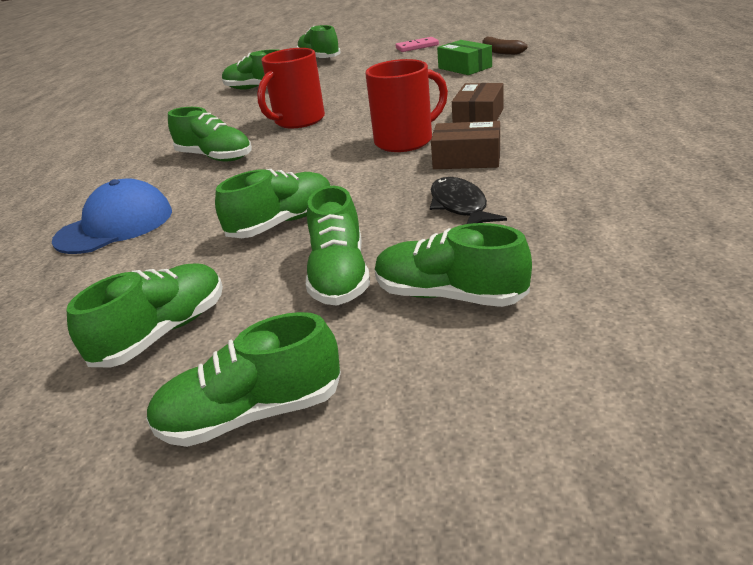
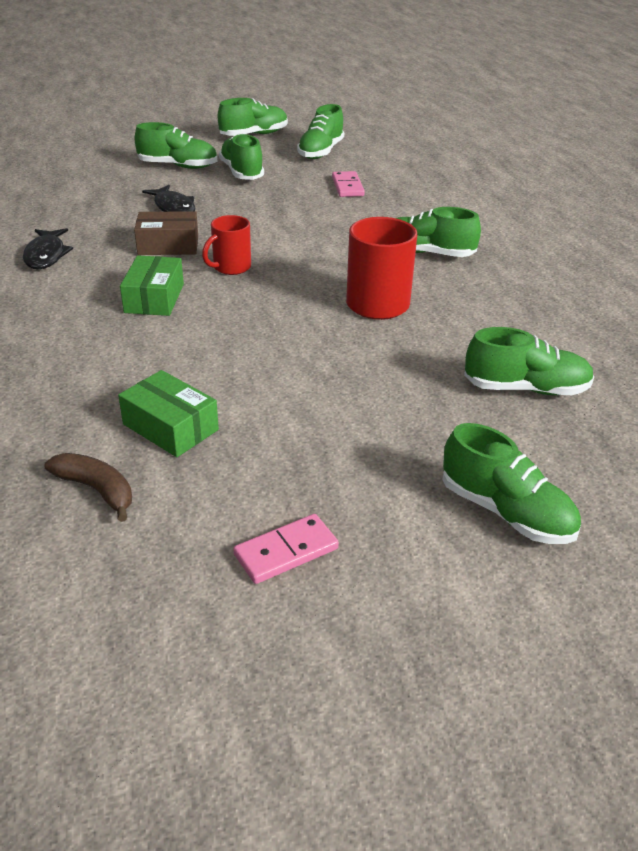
camera: 160 degrees right, 5 degrees up
(115, 225) = (432, 196): blue cap -> none
(202, 242) = (347, 187): none -> pink domino
(283, 223) = (300, 197): green shoe -> none
(406, 141) = (230, 267): red mug -> red mug, size x0.63
(478, 118) = (154, 298): brown box -> green box
(601, 146) = (46, 255): none -> black fish

